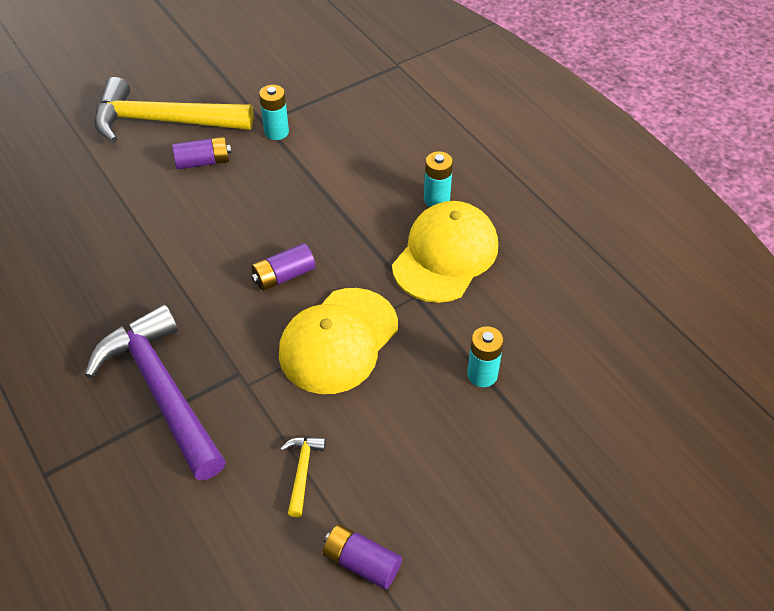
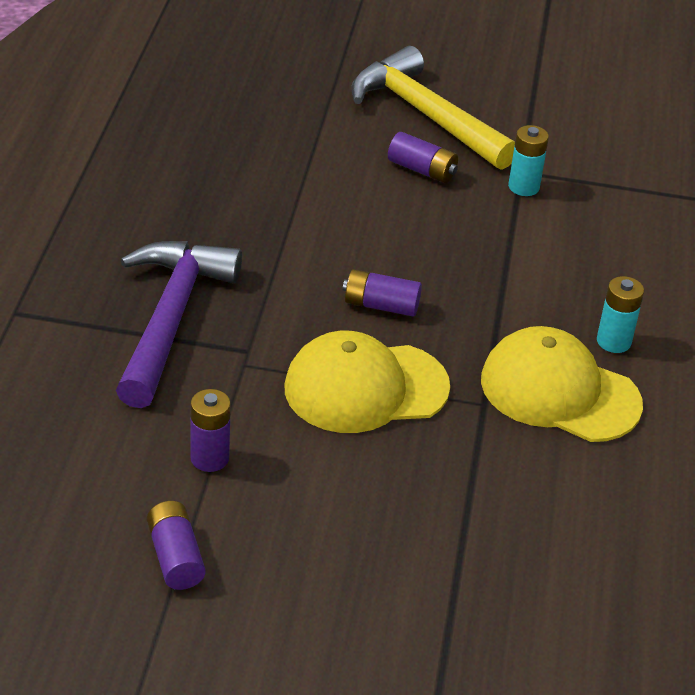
camera: 40 degrees right, 10 degrees down
(302, 472) = (209, 458): yellow hammer -> purple battery
(445, 255) = (559, 392): yellow cap -> yellow cap turned 135 degrees counterclockwise
(482, 375) = (465, 508): turquoise battery -> none

